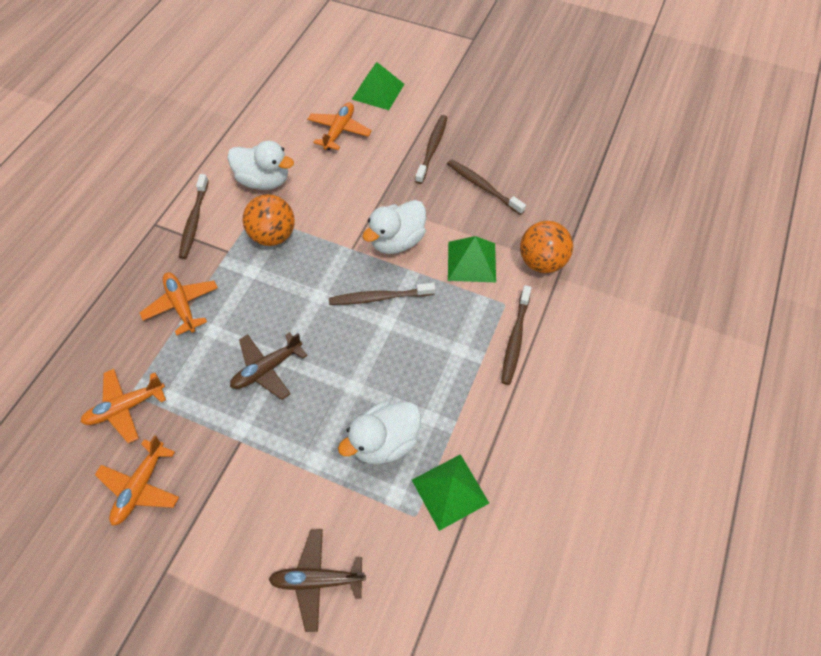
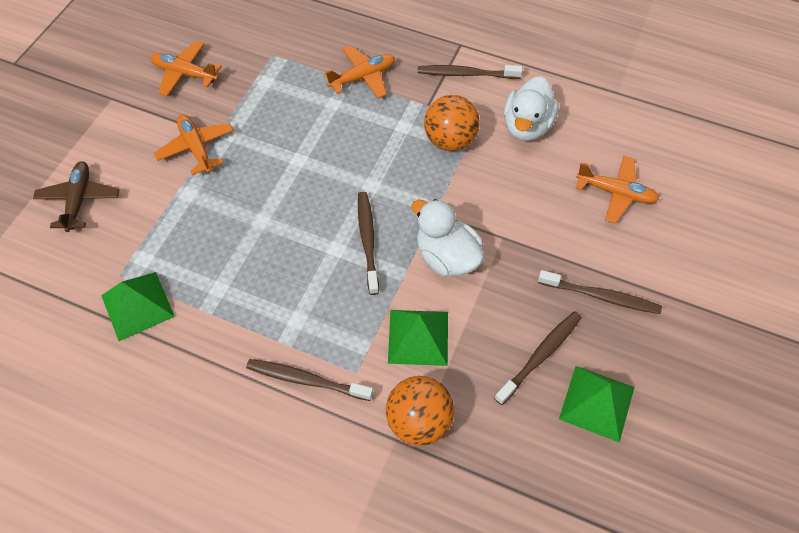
camera: 90 degrees right, 0 degrees up
(125, 407) = (259, 53): orange plane -> orange plane (196, 148)
(267, 369) = (288, 149): brown plane -> none
(378, 91) = (696, 233): green pyramid -> green pyramid (597, 403)
(384, 442) = (198, 248): white duck -> none

